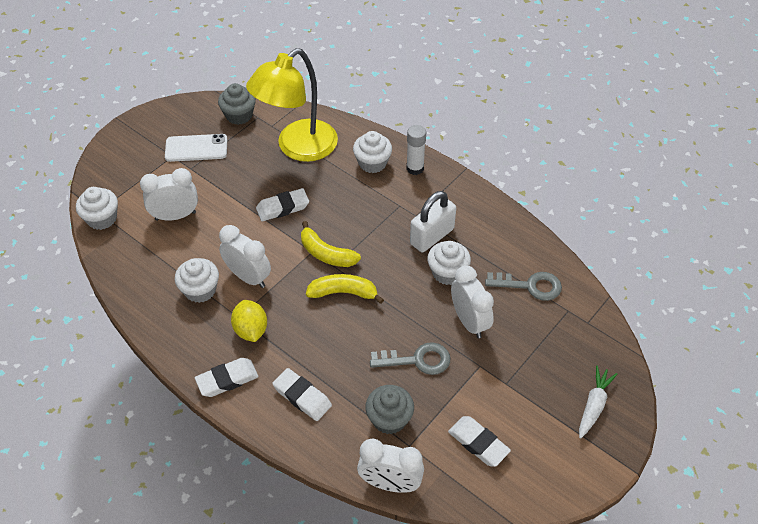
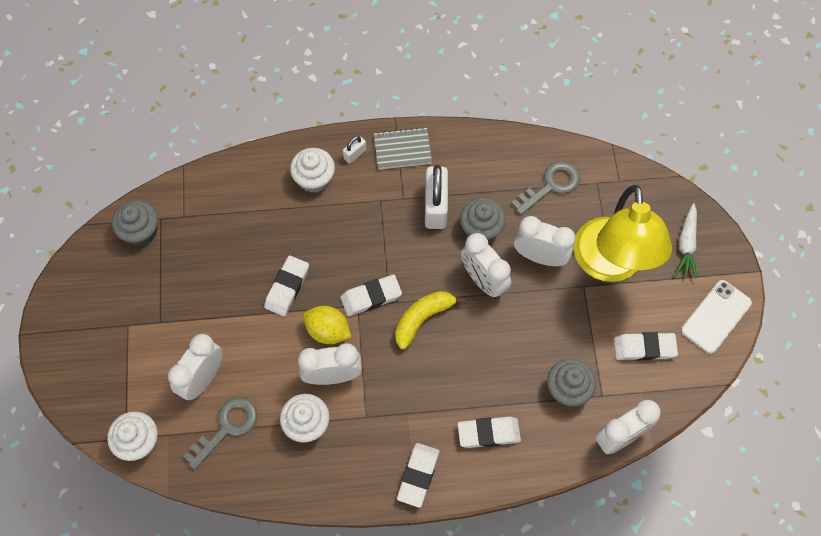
camera: 45 degrees left, 15 degrees up
(196, 148) = (141, 298): white phone -> white phone (716, 317)
(251, 330) = (388, 418): yellow lemon -> yellow lemon (328, 331)
(298, 148) = (233, 218): yellow lamp -> yellow lamp (610, 265)
(326, 254) = (371, 297): yellow banana -> white eraser
(411, 303) = (483, 280): none -> white clock
(415, 168) = (355, 154): white glue stick -> white padlock
(417, 360) = (537, 323): grey key -> grey key (227, 427)
(447, 273) = (481, 229): white cupcake -> grey cupcake
(449, 188) = (402, 149): none -> grey notebook
(594, 405) = (686, 245): white carrot -> white carrot turned 150 degrees counterclockwise

